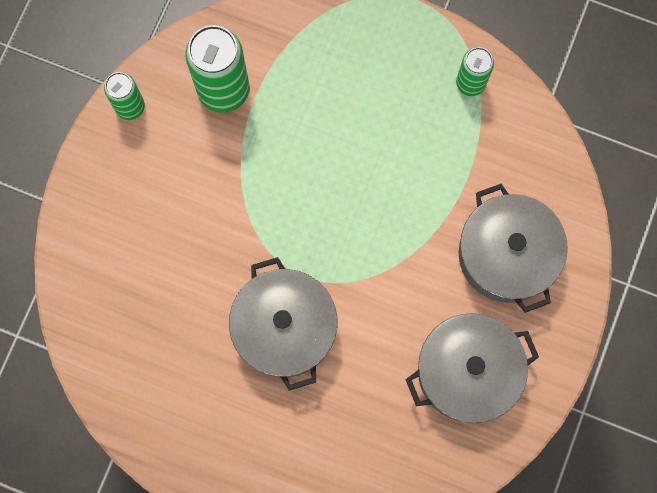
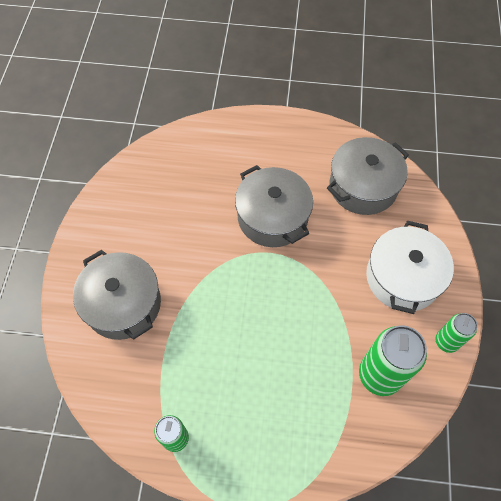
camera: 165 degrees right, 15 degrees down
(146, 198) = (402, 277): none -> white pot
(467, 372) = (139, 220): grey pot -> grey pot (363, 186)

